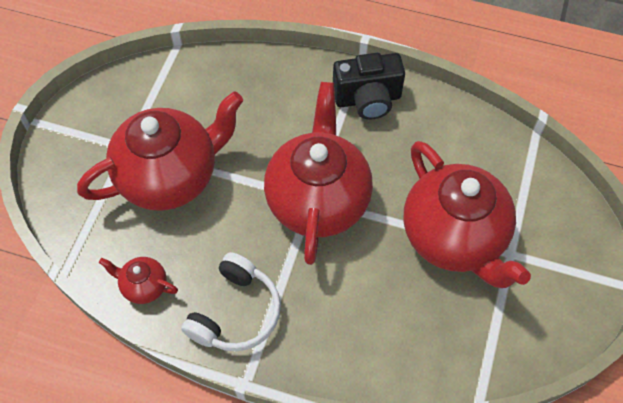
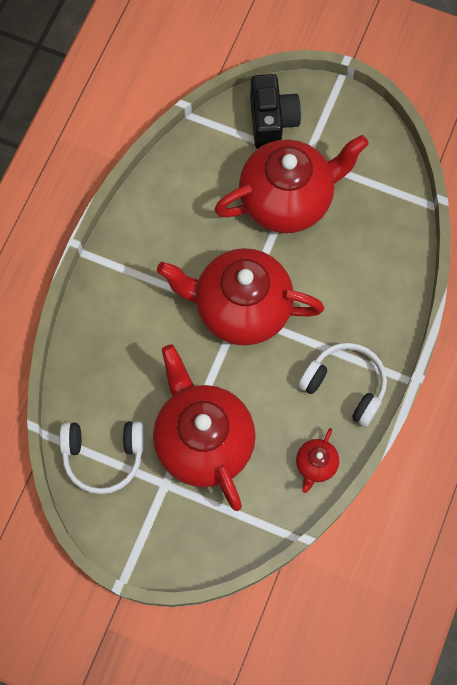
camera: 85 degrees left, 10 degrees up
(155, 94) = (103, 456): none -> white headphones
(368, 99) = (135, 253): black camera -> black camera (272, 121)

